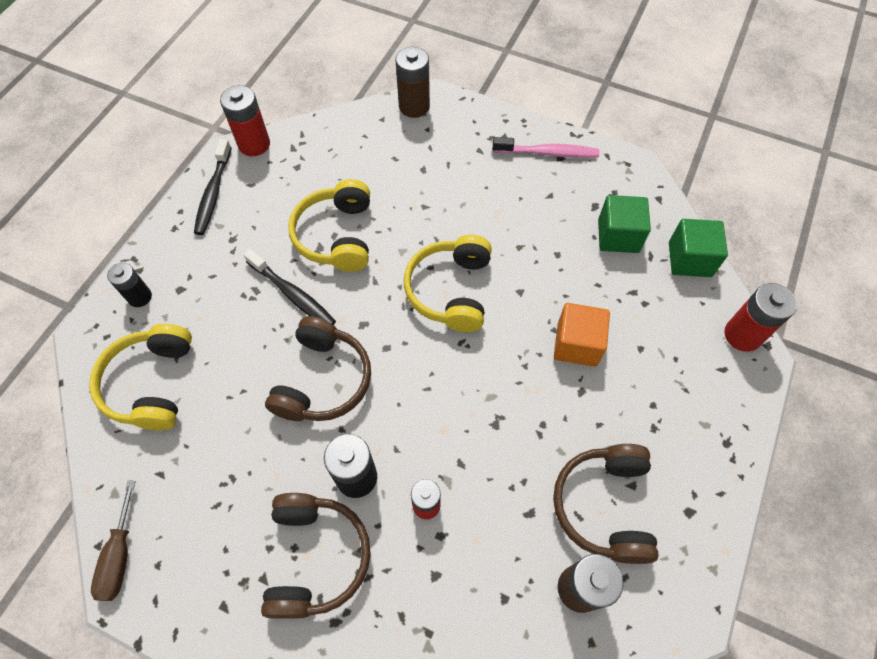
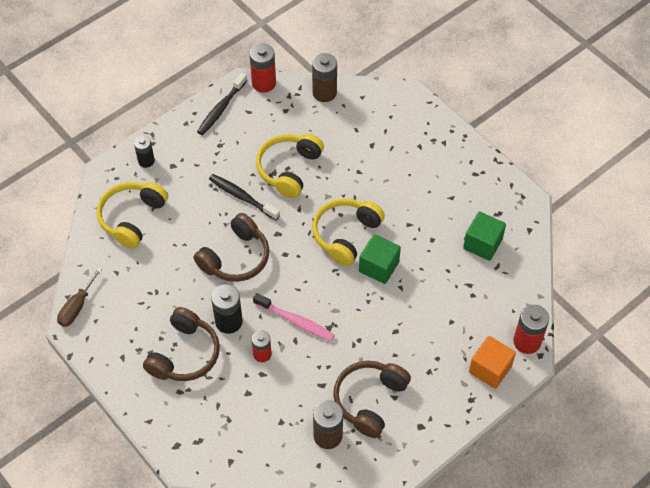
camera: 25 degrees right, 5 degrees down
(293, 294) = (242, 197): black toothbrush -> black toothbrush turned 150 degrees clockwise
(414, 106) = (390, 96): brown battery -> brown battery (324, 93)
(548, 153) = (468, 166): pink toothbrush -> pink toothbrush (296, 321)
(577, 344) = (410, 302): orange cube -> orange cube (490, 369)
(689, 259) = (523, 279): green cube -> green cube (379, 267)

